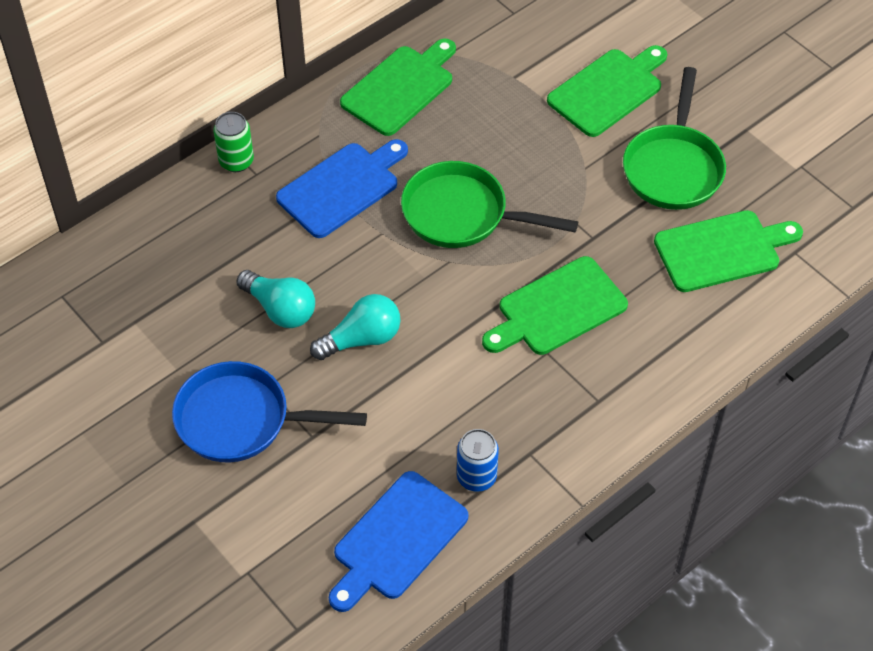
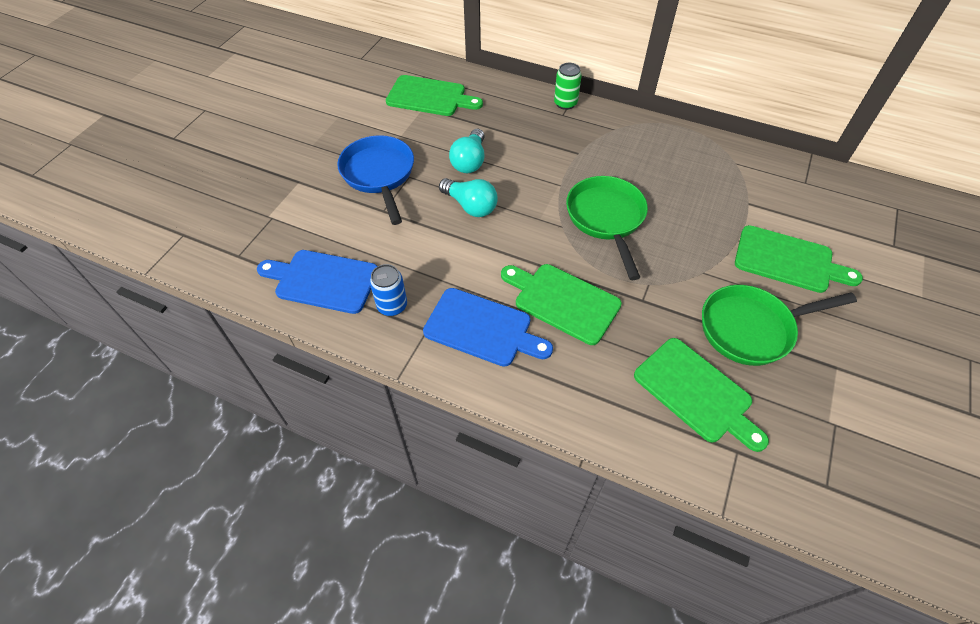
camera: 65 degrees right, 0 degrees up
(342, 187) = (582, 154): blue cutting board -> blue cutting board (482, 328)
(400, 88) = (685, 151): green cutting board -> green cutting board (430, 97)

